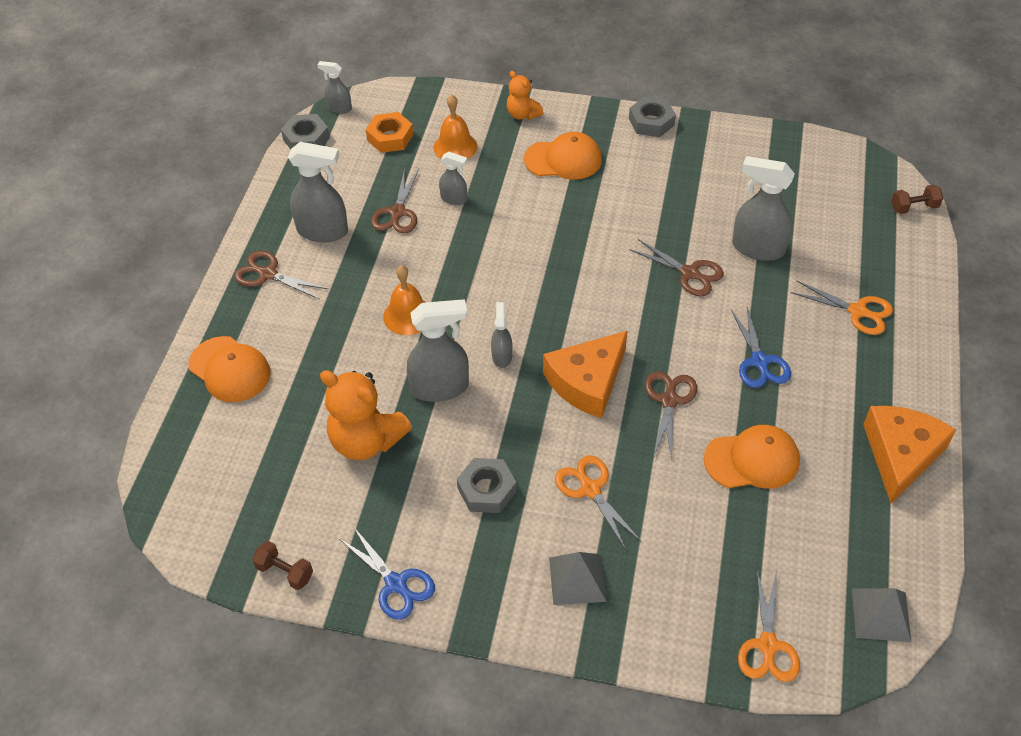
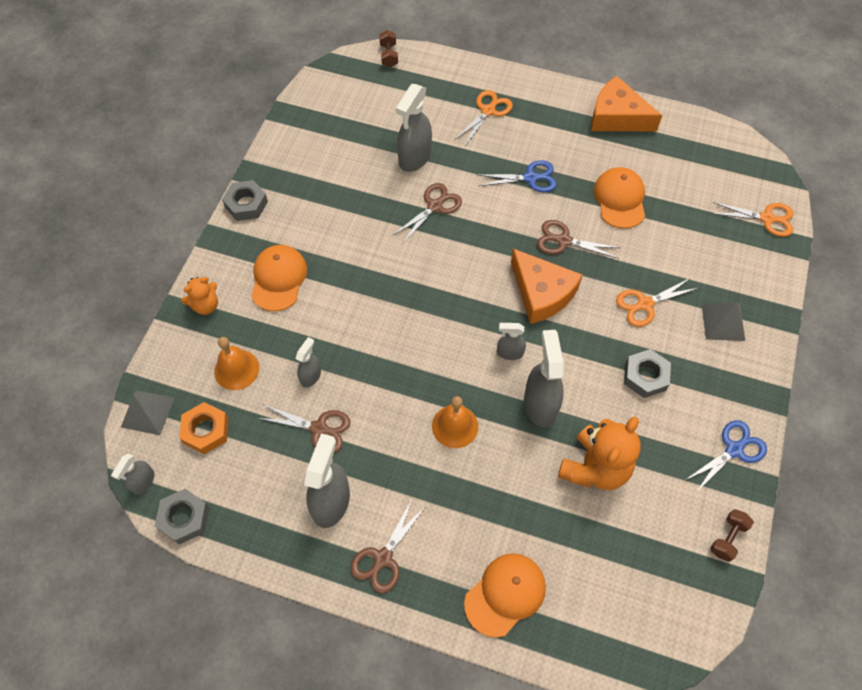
camera: 85 degrees left, 10 degrees up
(880, 614) = (740, 155): grey pyramid -> grey pyramid (147, 412)

